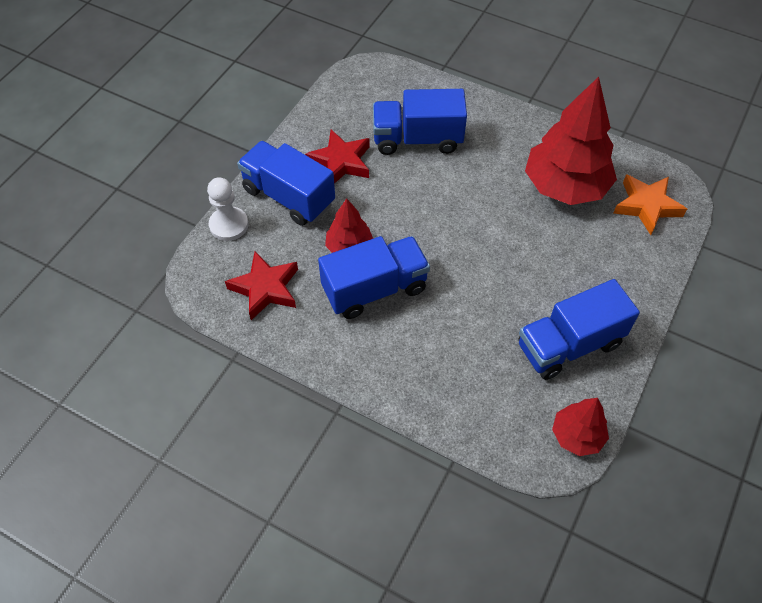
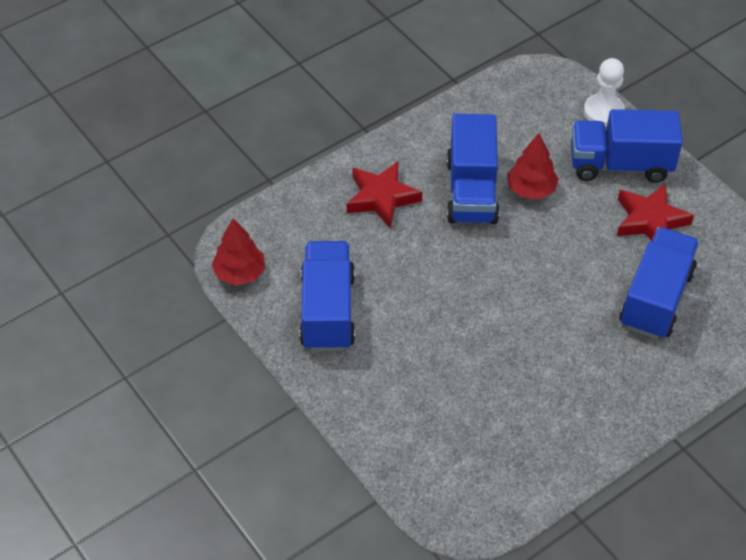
camera: 115 degrees right, 5 degrees down
(265, 288) = (514, 116): red star -> red star (382, 197)
(288, 196) = (620, 164): blue truck -> blue truck turned 150 degrees counterclockwise
(565, 186) = (522, 406): red tree -> none
(646, 206) = (454, 472): orange star -> none

